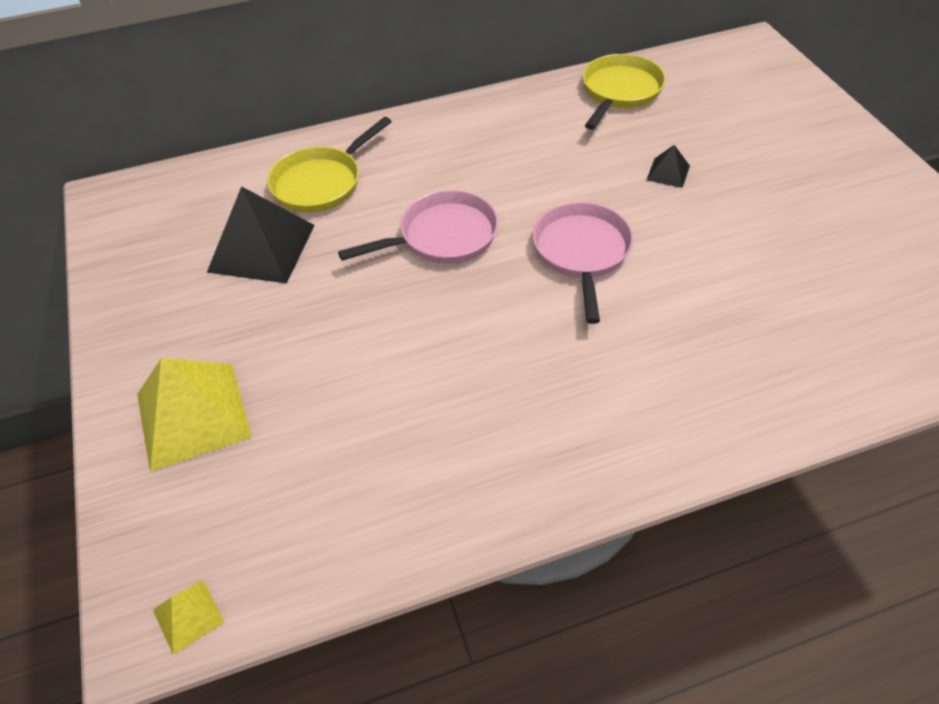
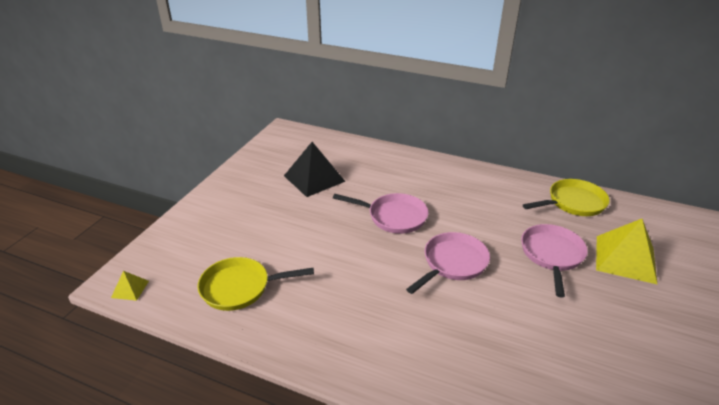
camera: 40 degrees right, 15 degrees down
(192, 415) = (216, 223): yellow pyramid -> yellow pyramid (625, 259)
(321, 183) = (369, 166): yellow pan -> yellow pan (240, 288)
(668, 173) = (552, 255): black pyramid -> pink pan

